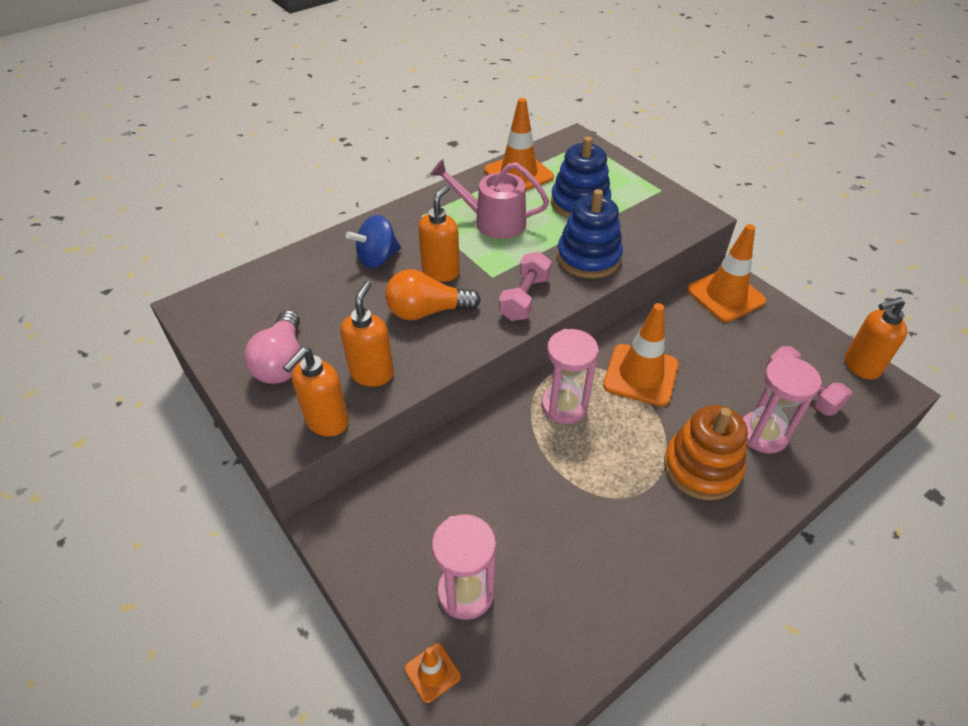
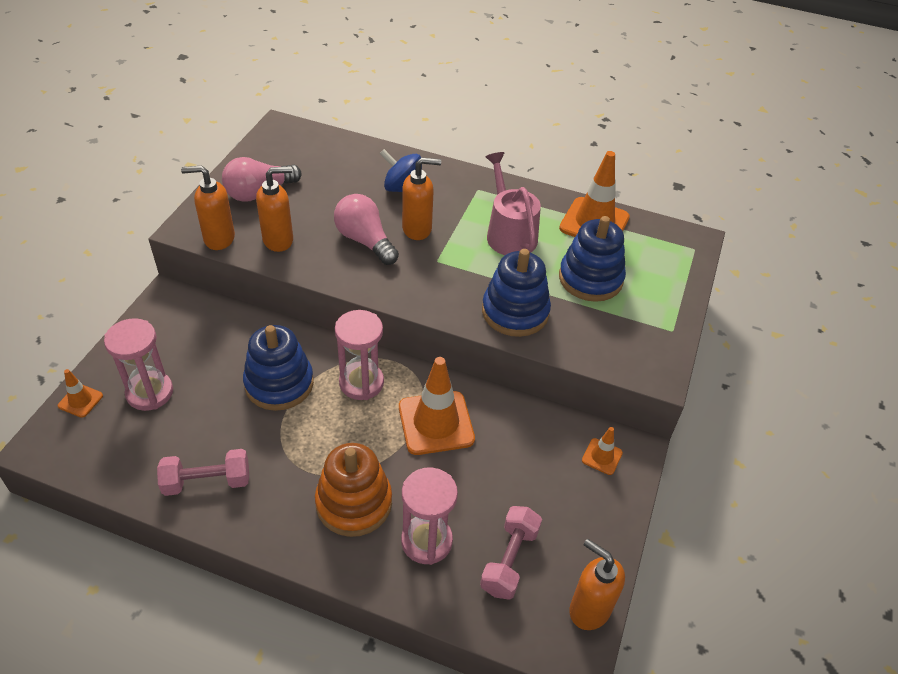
camera: 55 degrees right, 0 degrees up
(427, 311) = (365, 241): orange light bulb -> pink light bulb
(524, 298) = (426, 290): pink dumbbell -> pink dumbbell (207, 482)
(526, 469) = (279, 383): none -> blue stacking toy
(725, 295) = (602, 456): orange traffic cone -> orange traffic cone, size x0.49

